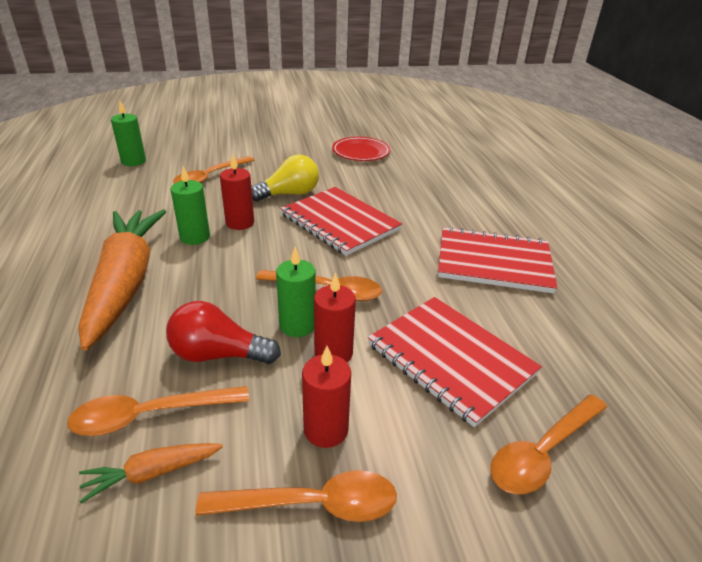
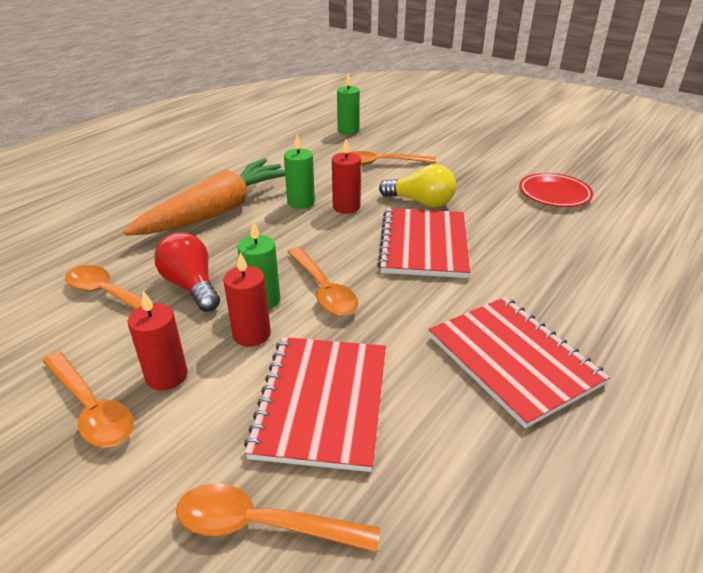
camera: 50 degrees right, 0 degrees up
(152, 473) = (65, 326): orange carrot -> none

